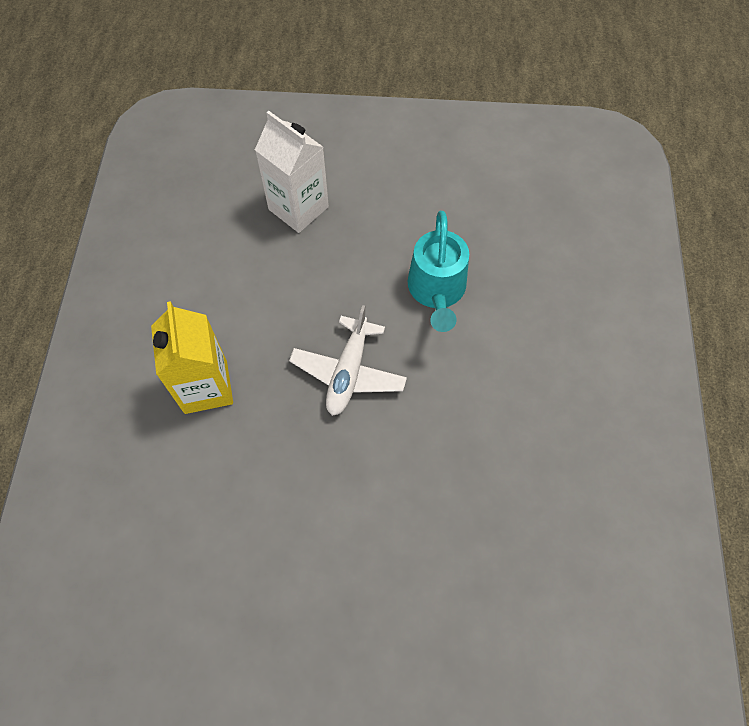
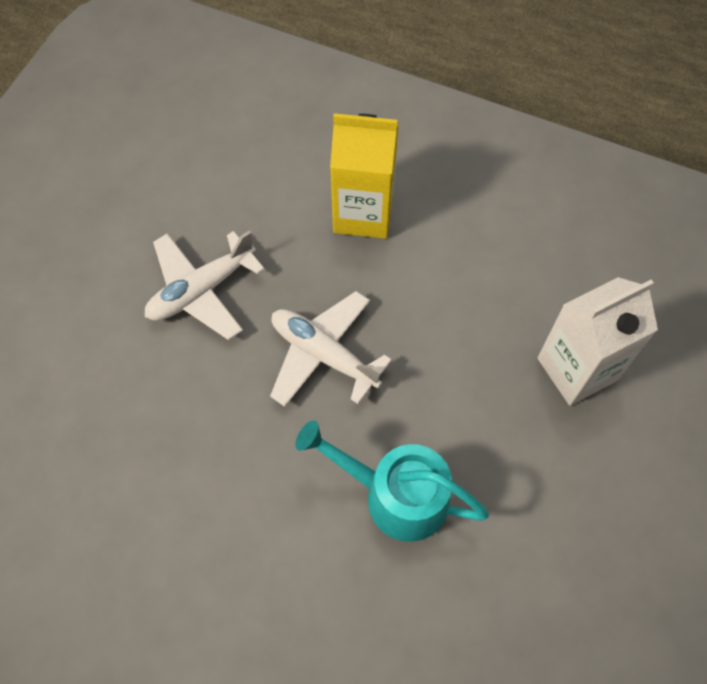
camera: 110 degrees right, 0 degrees up
(325, 490) = (201, 290): none -> white plane

